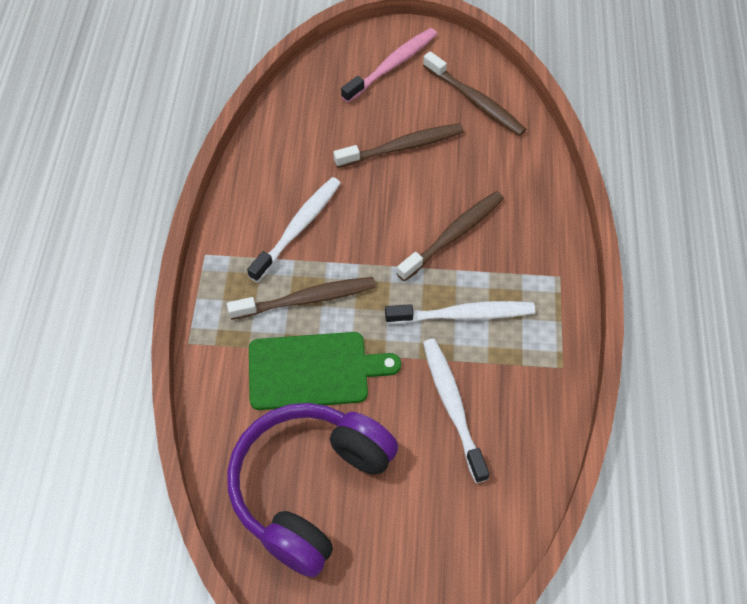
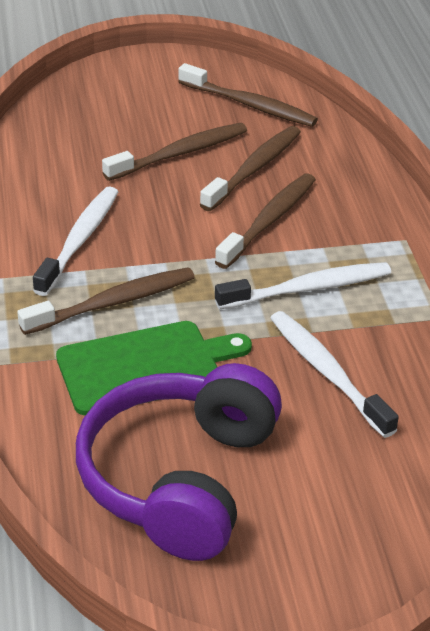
camera: 15 degrees left, 20 degrees down
(392, 65) = (142, 87): pink toothbrush -> none
(457, 175) = (254, 169): none -> brown toothbrush

